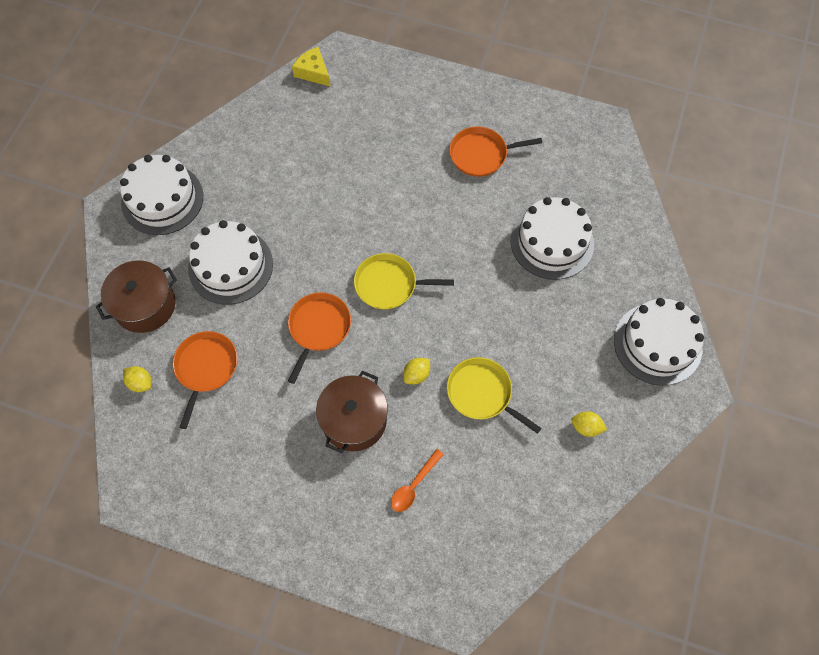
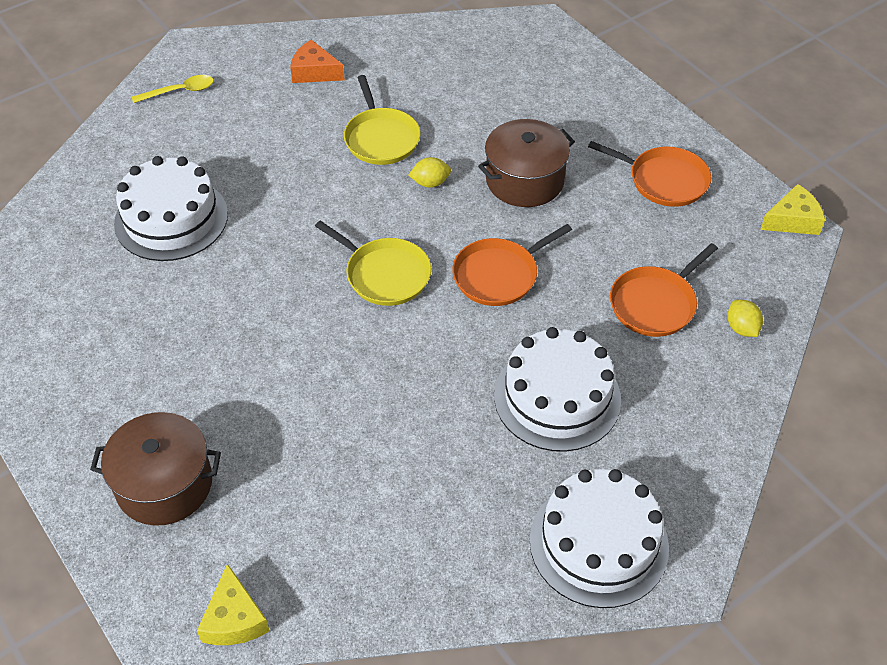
camera: 145 degrees left, 15 degrees down
(140, 506) = (792, 220): none -> yellow cheese
(145, 305) = (695, 411): brown pot -> brown pot (164, 484)
(413, 485) = (508, 109): orange spoon -> none
(481, 154) = (138, 352): orange pan -> orange pan (664, 180)
(586, 427) = (314, 72): yellow lemon -> orange cheese
(657, 344) = (180, 91): white cake -> yellow spoon

